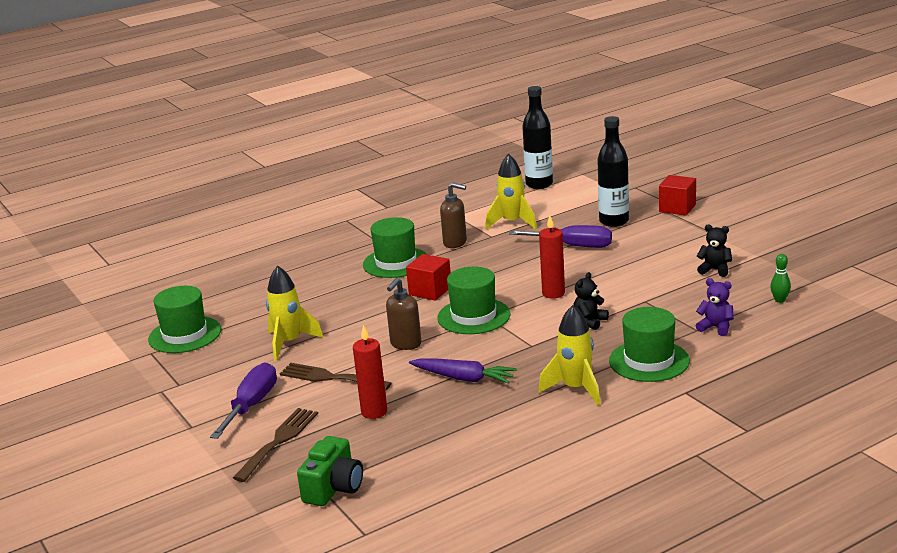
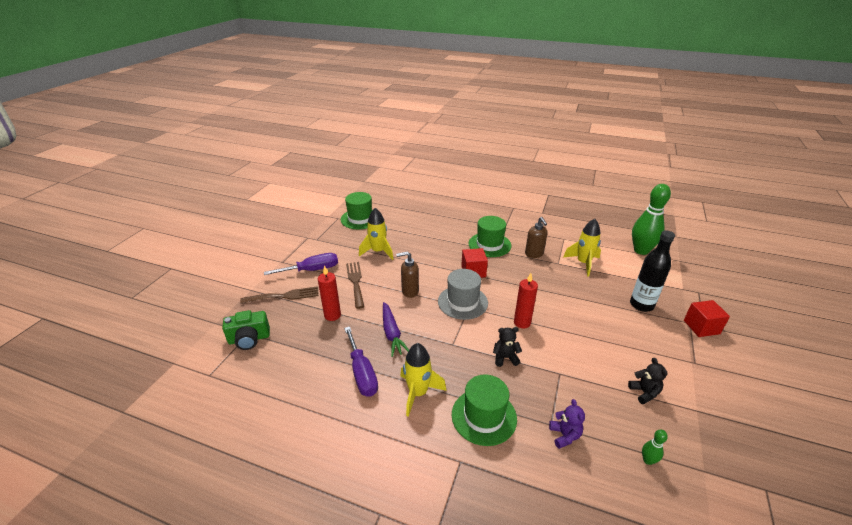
camera: 50 degrees right, 10 degrees up
(473, 316) = (462, 302): green hat -> grey hat
(539, 184) = (641, 250): black bottle -> green bowling pin
(573, 246) = (588, 302): purple screwdriver -> purple screwdriver (362, 373)

